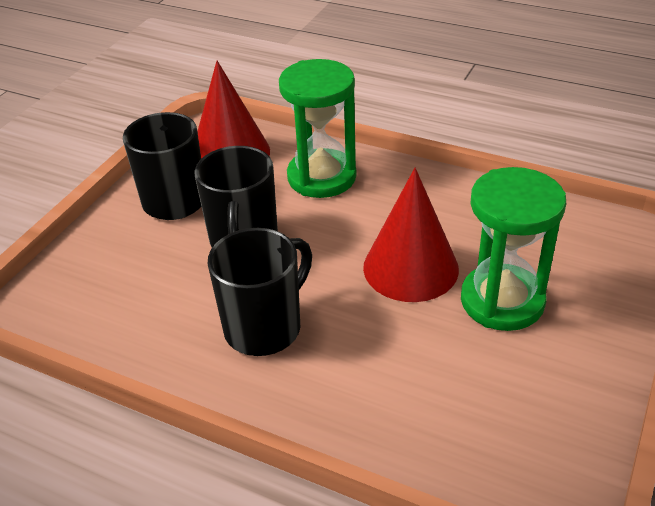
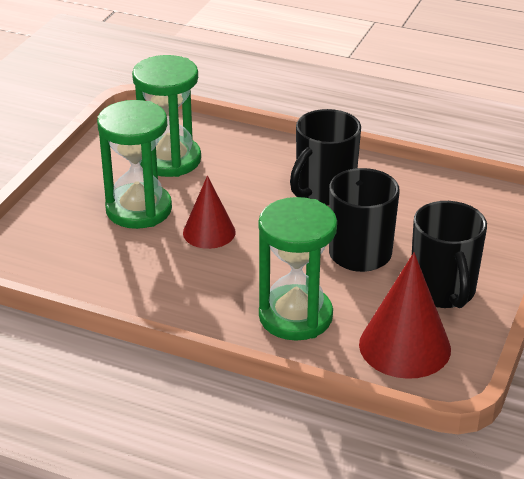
camera: 175 degrees right, 5 degrees down
(410, 268) = (209, 232): red cone -> red cone, size x0.65
(479, 390) = (170, 160): none -> green hourglass

